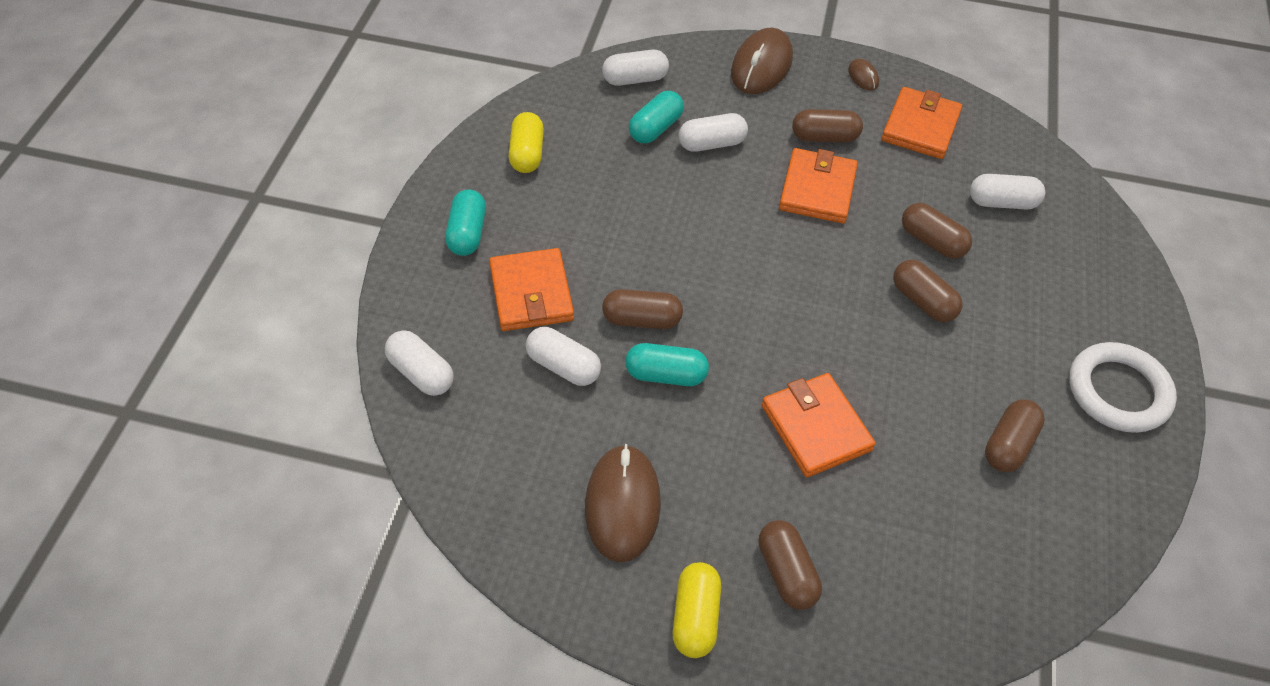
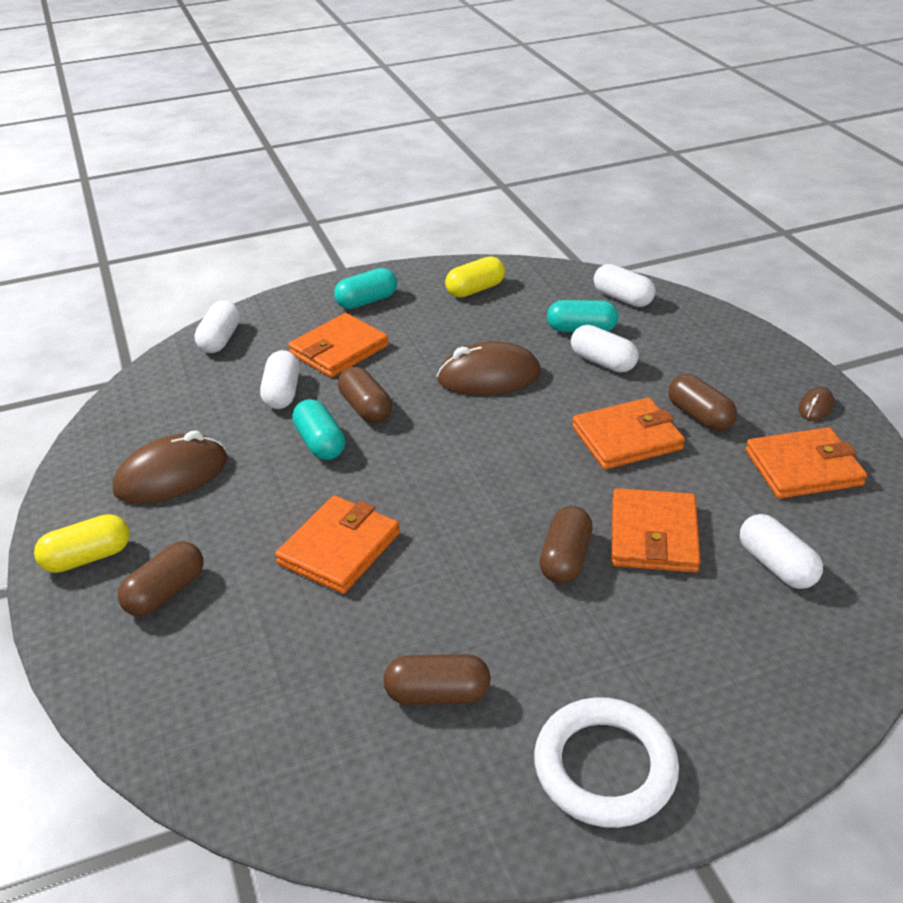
camera: 60 degrees right, 15 degrees down
(761, 66) = (736, 348): brown mouse -> brown mouse (489, 377)
(932, 241) = (653, 535): brown capsule -> orange wallet

